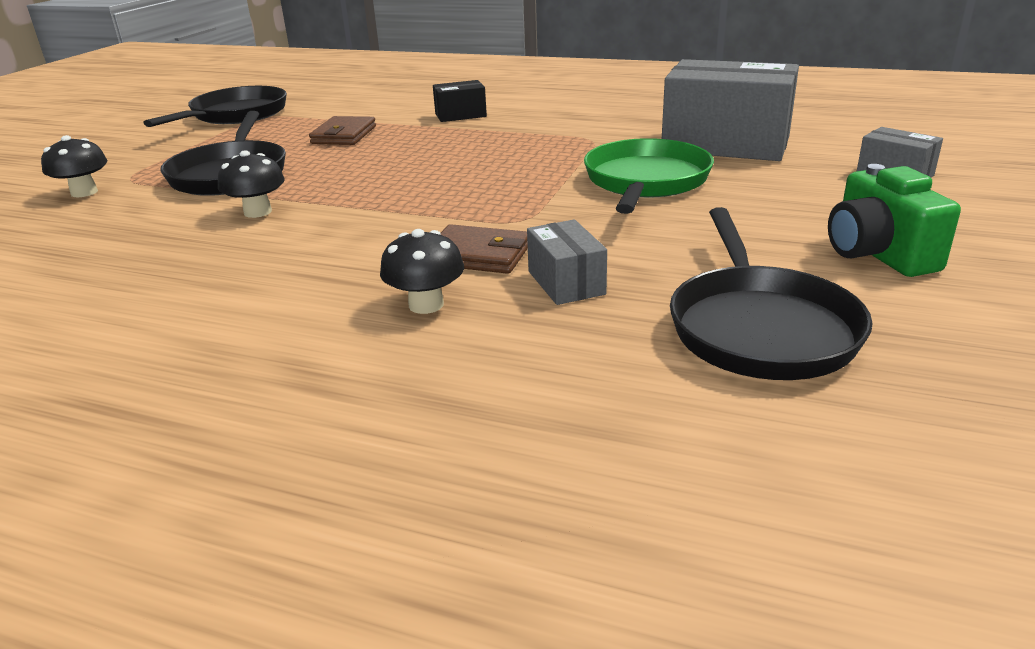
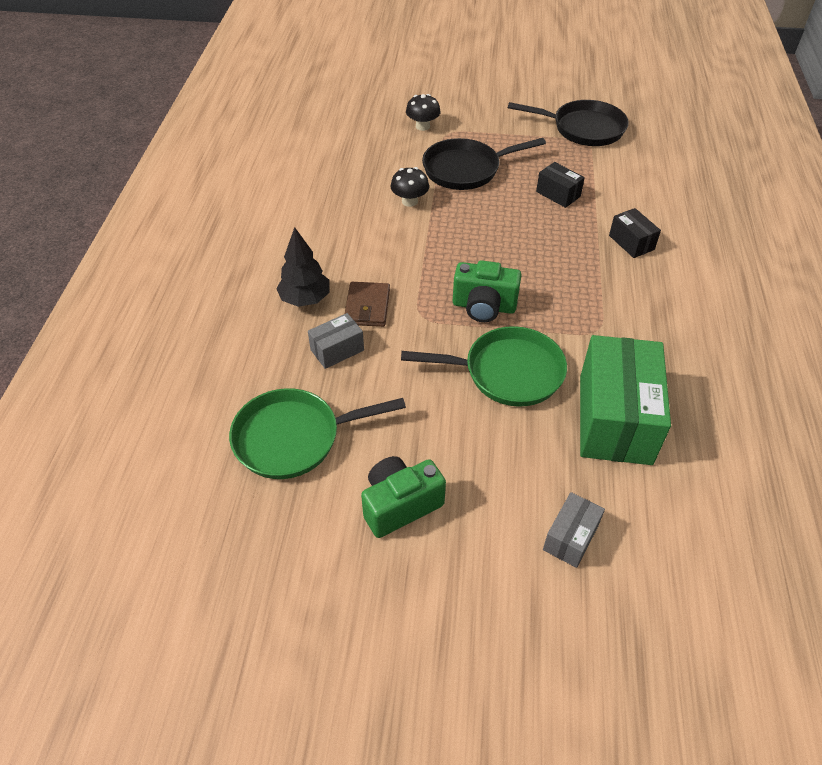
camera: 75 degrees right, 20 degrees up
(344, 135) = (558, 194): brown wallet -> black box
(426, 305) = (305, 299): black mushroom -> black tree
(523, 184) = (484, 307): none -> green camera
(725, 144) = (615, 419): grey box -> green box
(760, 327) = (294, 438): black pan -> green pan

